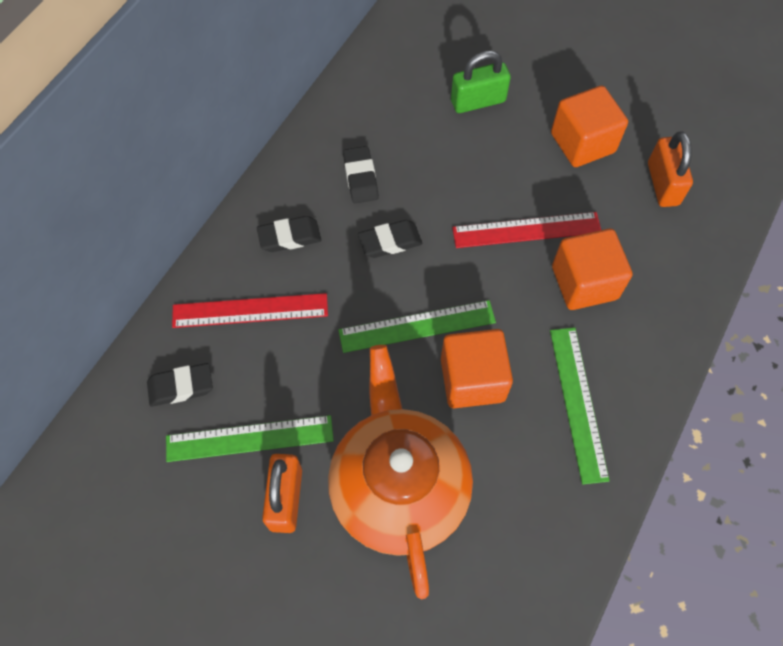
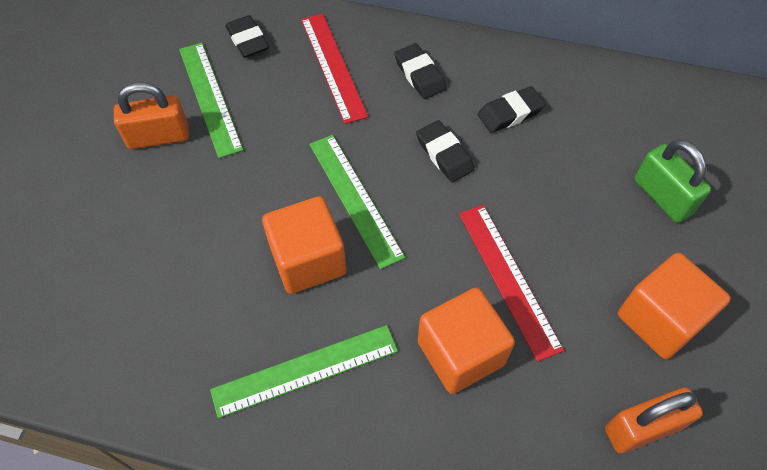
camera: 75 degrees right, 5 degrees down
(398, 487) = (181, 220): orange teapot -> none

